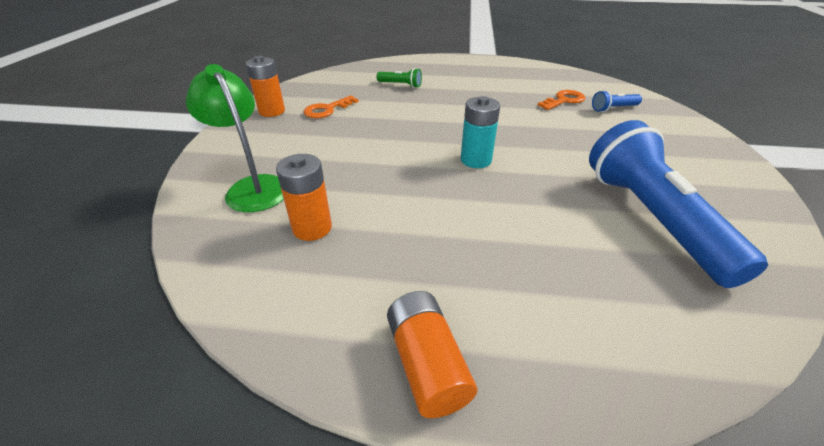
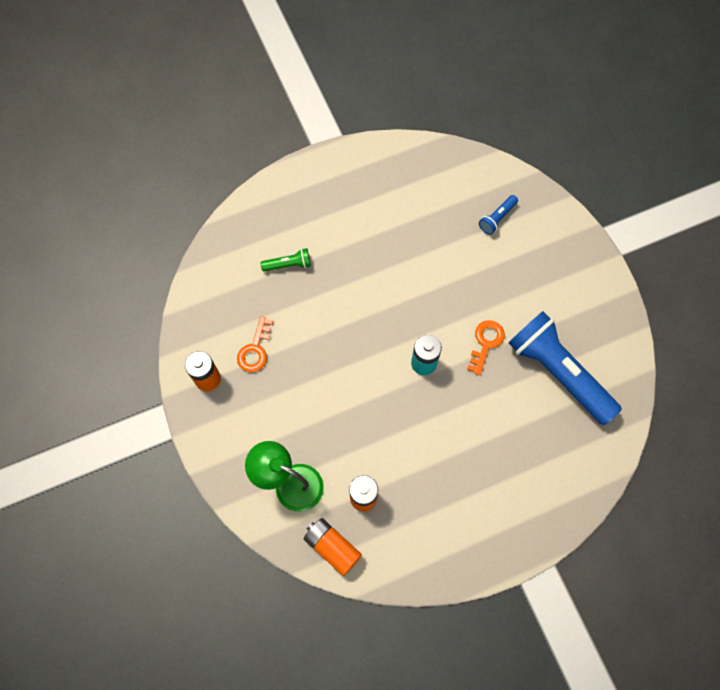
camera: 30 degrees left, 30 degrees up
(427, 363) = (485, 550): orange battery -> orange battery (332, 547)
(564, 100) = (451, 222): orange key -> orange key (486, 343)

